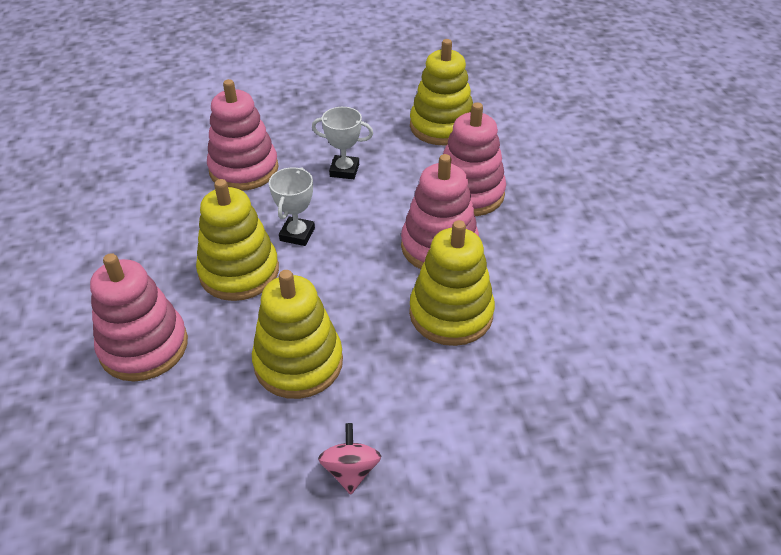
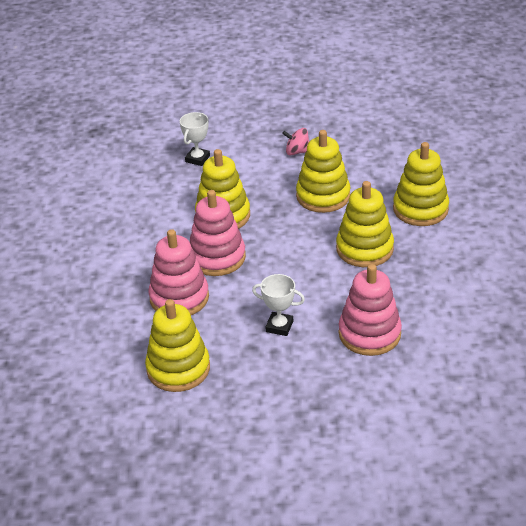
camera: 170 degrees left, 5 degrees down
(144, 346) = (420, 209): pink stacking toy -> yellow stacking toy
(297, 234) = (322, 273): white trophy -> white trophy (197, 159)
(350, 470) = (297, 152): pink spinning top -> pink spinning top turned 90 degrees clockwise

